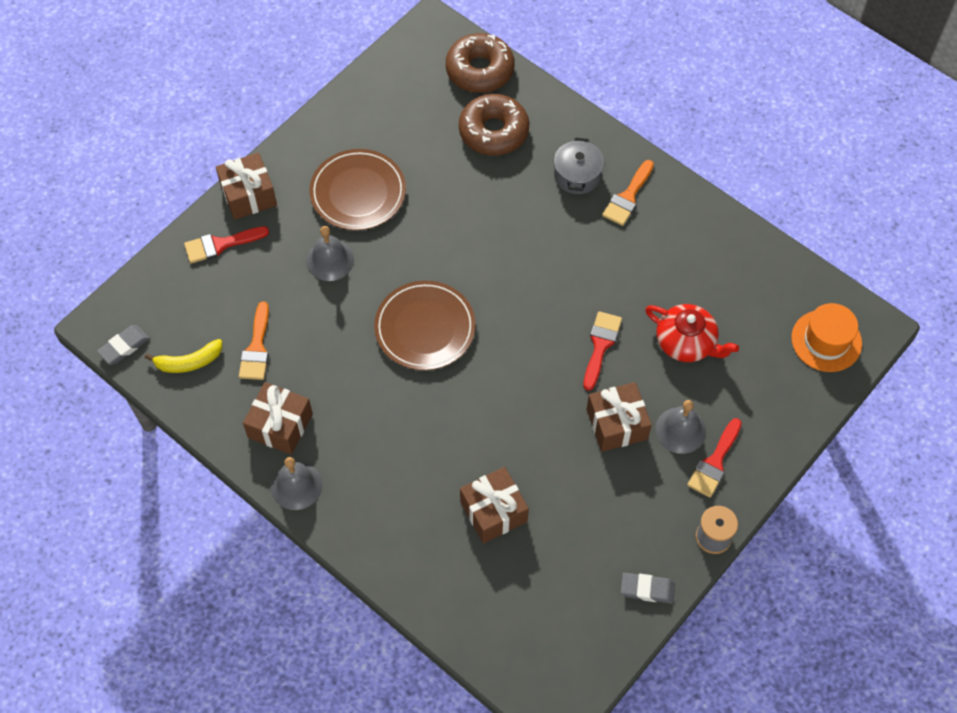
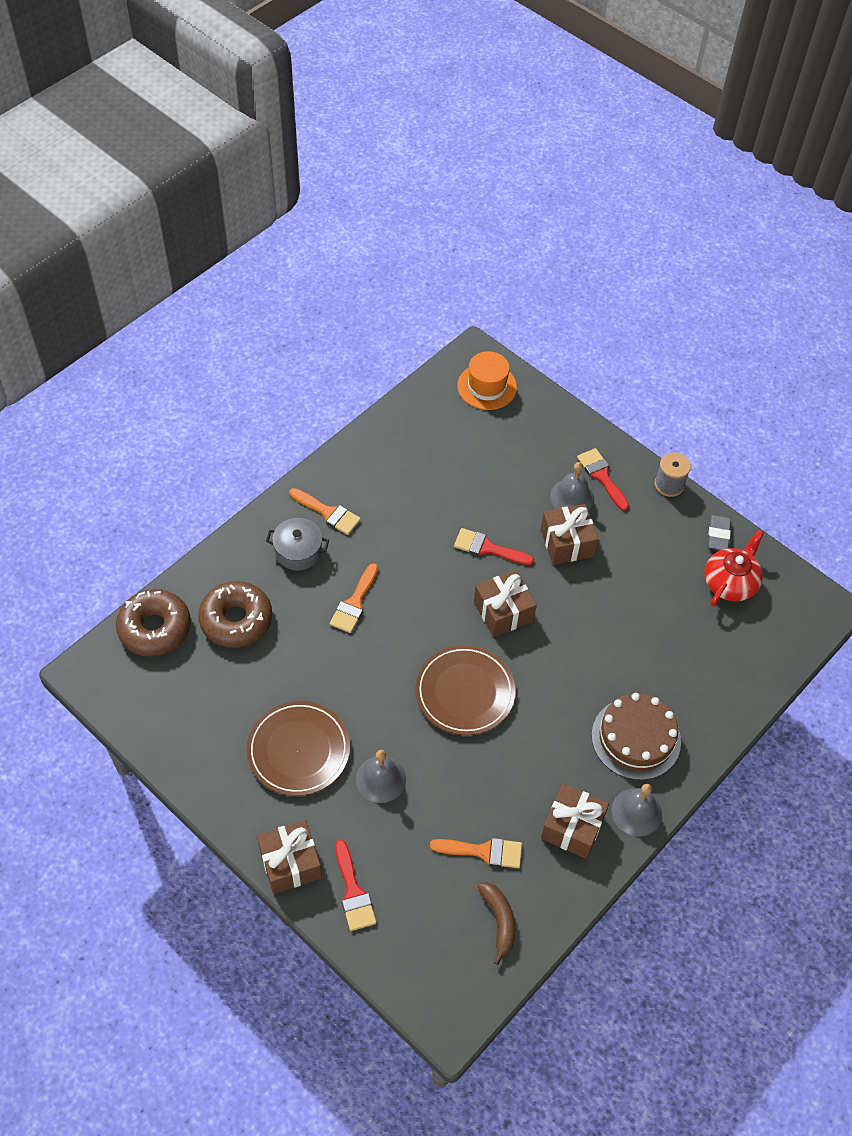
camera: 90 degrees left, 5 degrees down
(124, 346) = (478, 993): grey eraser -> none
(189, 362) = (499, 921): yellow banana -> brown banana
(378, 488) = (636, 738): none -> brown cake
(493, 511) = (655, 644): brown gift -> brown gift (503, 611)
(521, 227) = (354, 603): none -> orange brush
(686, 342) = (486, 483): red teapot -> red teapot (730, 582)
(714, 462) = (602, 476): red brush -> red brush turned 150 degrees counterclockwise

